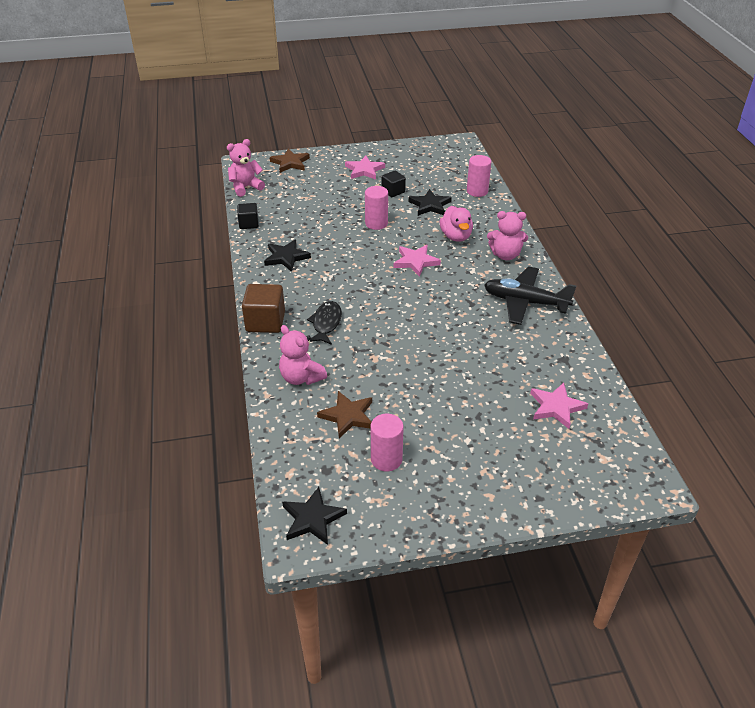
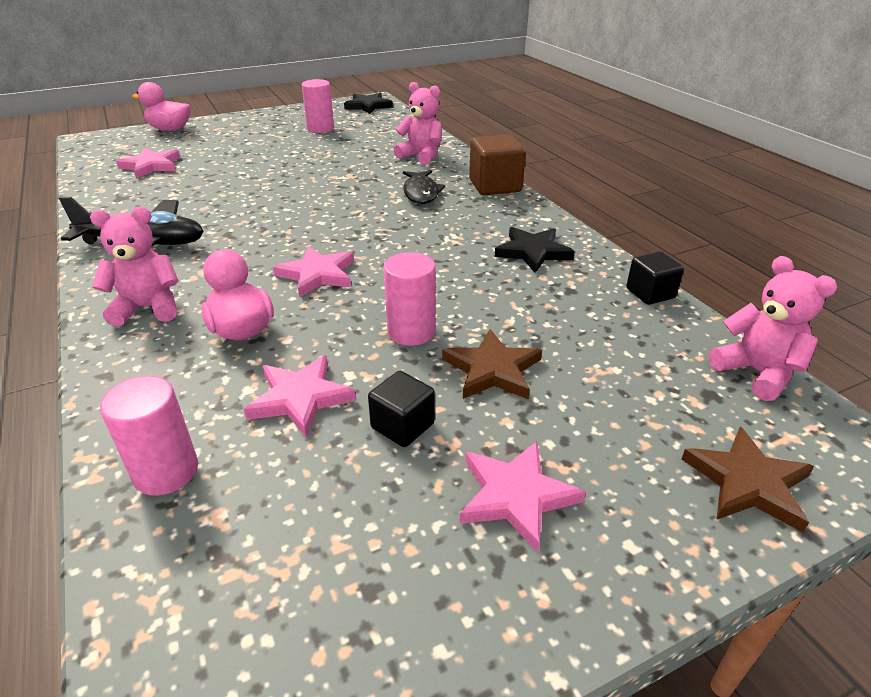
camera: 165 degrees right, 5 degrees down
(245, 187) = (756, 372): pink teddy bear -> pink teddy bear turned 75 degrees counterclockwise
(348, 416) = (362, 142): brown star -> brown star (492, 370)
(430, 205) = (300, 398): black star -> pink star
(564, 493) = (170, 129): none -> pink duck

